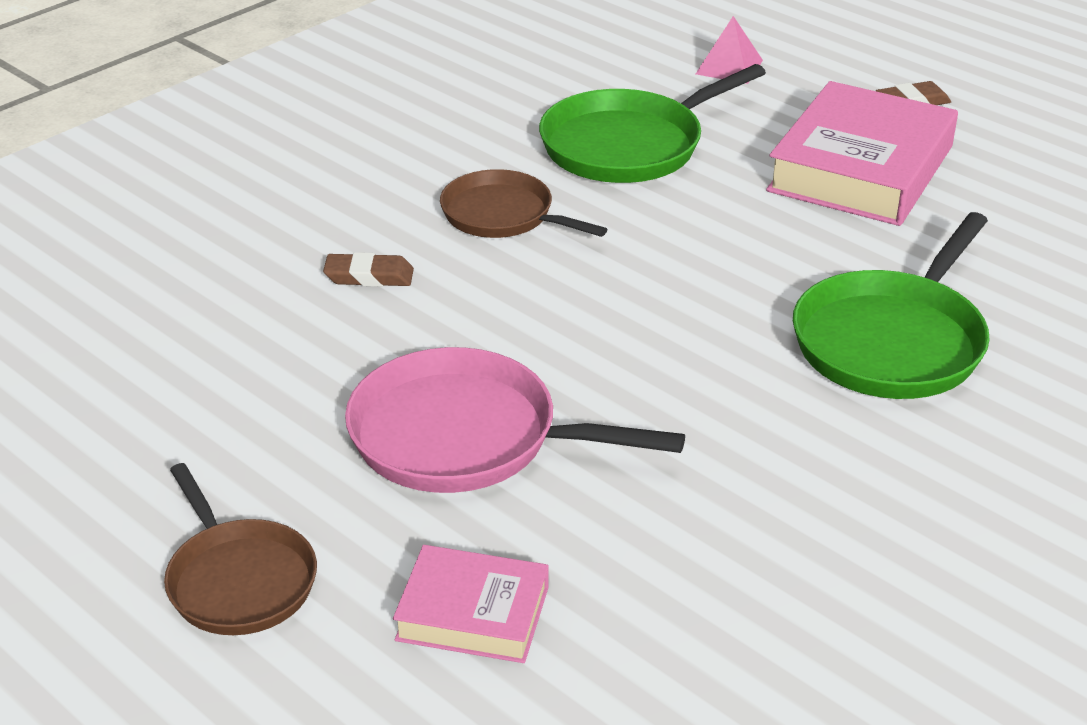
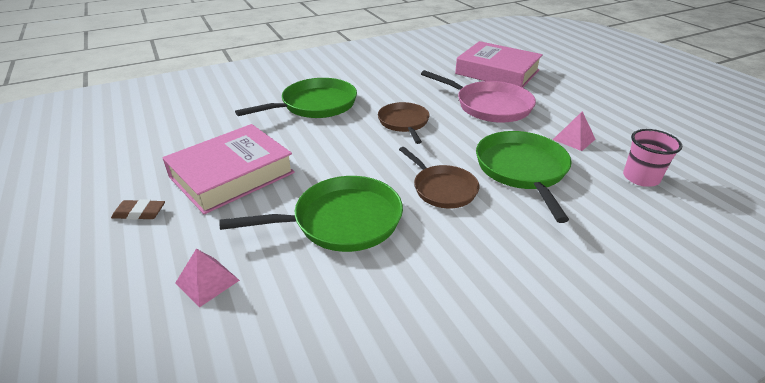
camera: 160 degrees left, 0 degrees up
(142, 305) = (640, 178): none -> pink cup
(239, 581) = (567, 87): brown pan -> brown pan (404, 123)
(254, 372) = (574, 139): none -> pink pyramid
(369, 276) = (522, 170): brown eraser -> green pan
(473, 613) = (497, 72): pink book -> pink book, size x1.85

